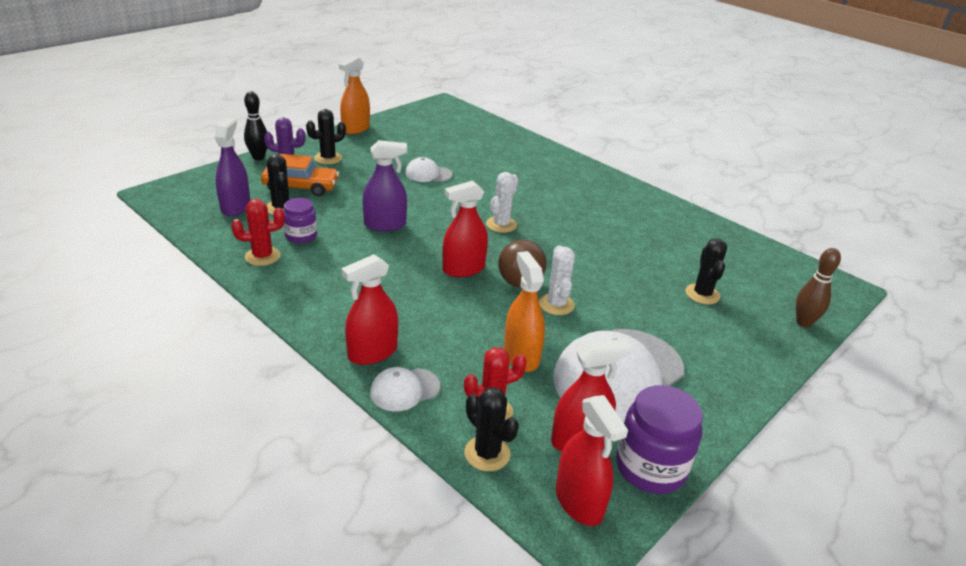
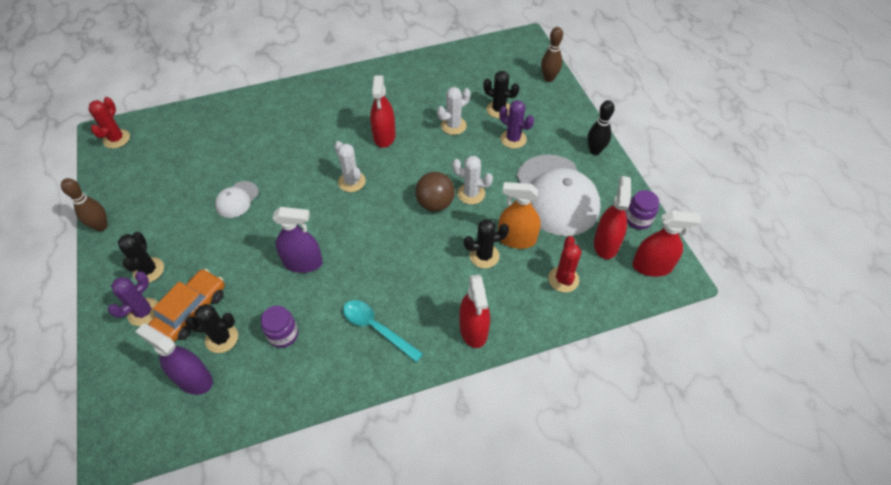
camera: 60 degrees left, 20 degrees up
(258, 157) = (100, 333): black bowling pin -> black bowling pin (595, 151)
(262, 256) = (299, 375): red cactus -> red cactus (116, 139)
(336, 286) = (376, 328): none -> turquoise spoon
(356, 129) = (101, 226): orange spray bottle -> brown bowling pin
(385, 224) = (303, 263): purple spray bottle -> purple spray bottle turned 75 degrees clockwise
(404, 390) = (522, 322): white cap -> none
(463, 269) = (399, 231): red spray bottle -> red spray bottle (384, 136)
(487, 453) = (599, 297): black cactus -> black cactus (484, 256)
(640, 267) = (453, 126): none -> white cactus
(650, 467) = (638, 219): purple jar -> purple jar, size x0.61
(669, 316) = (513, 139): none -> purple cactus

